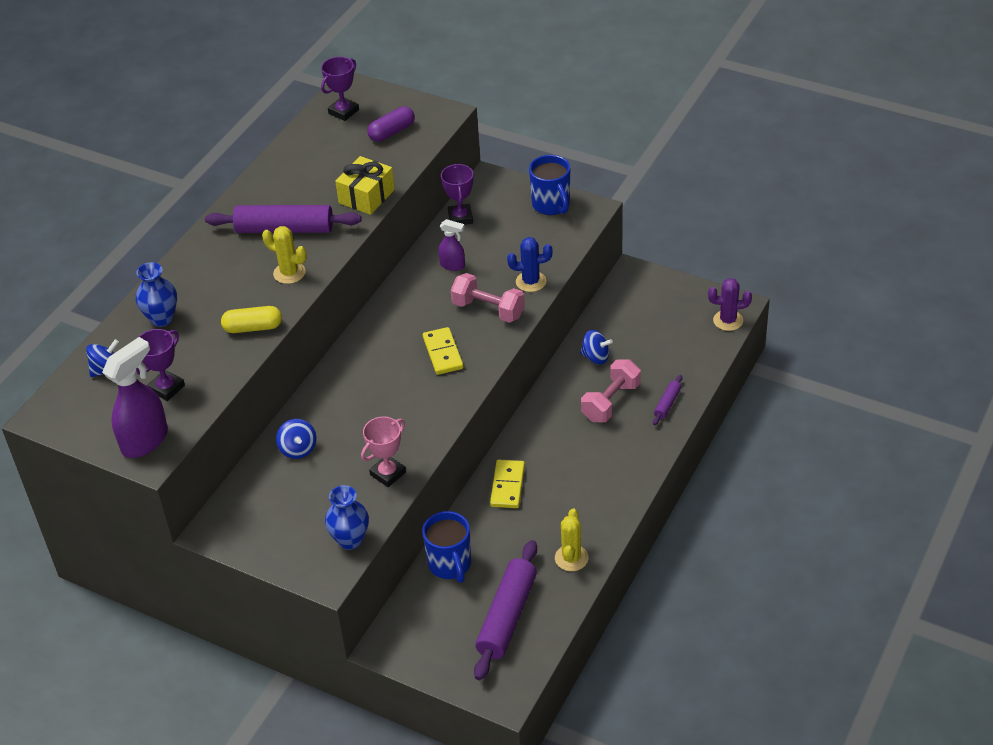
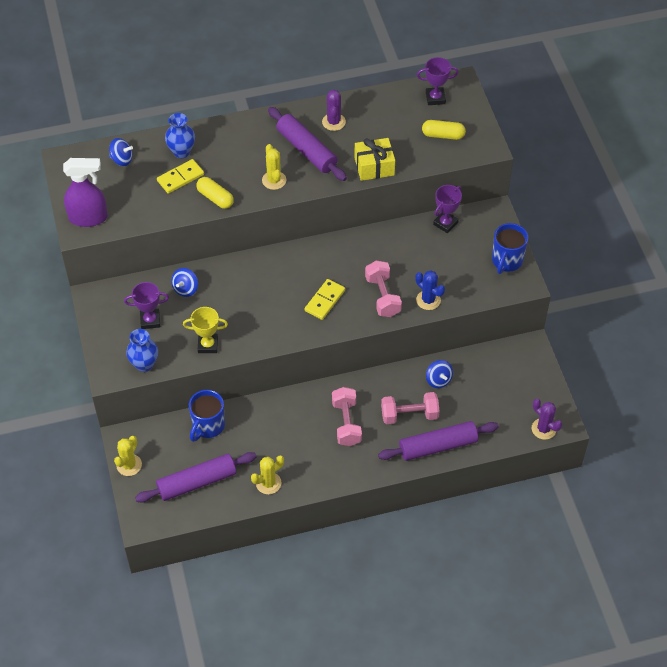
camera: 45 degrees right, 10 degrees up
(166, 388) = (134, 196): purple trophy -> purple trophy (150, 320)
(277, 191) = (333, 122): none -> purple cactus
(388, 473) = (208, 345): pink trophy -> yellow trophy
(392, 132) = (443, 135): purple capsule -> yellow capsule
(422, 663) = (129, 465): none -> yellow cactus
(452, 265) = (401, 251): purple spray bottle -> none
(507, 486) = (292, 410): yellow domino -> yellow domino (180, 178)
(568, 453) = (346, 423): none -> pink dumbbell
(667, 404) = (438, 446): purple rolling pin -> purple rolling pin, size x2.16

